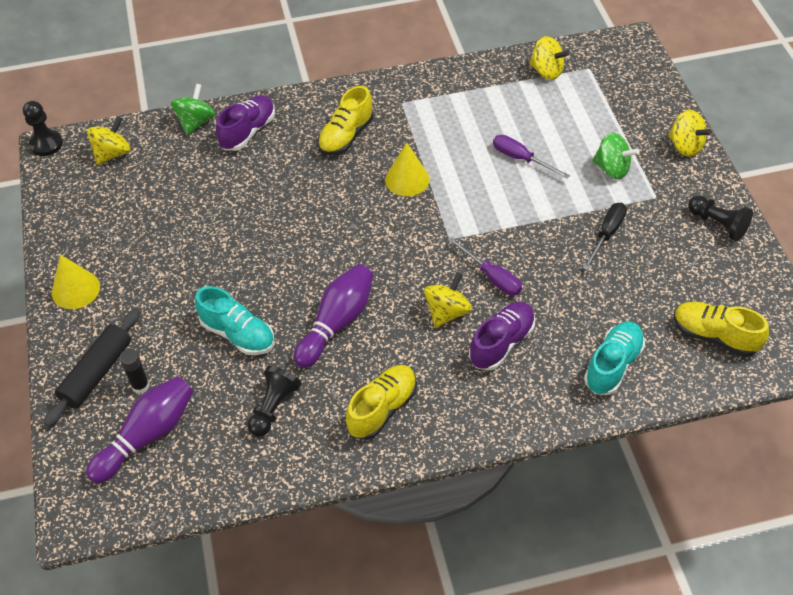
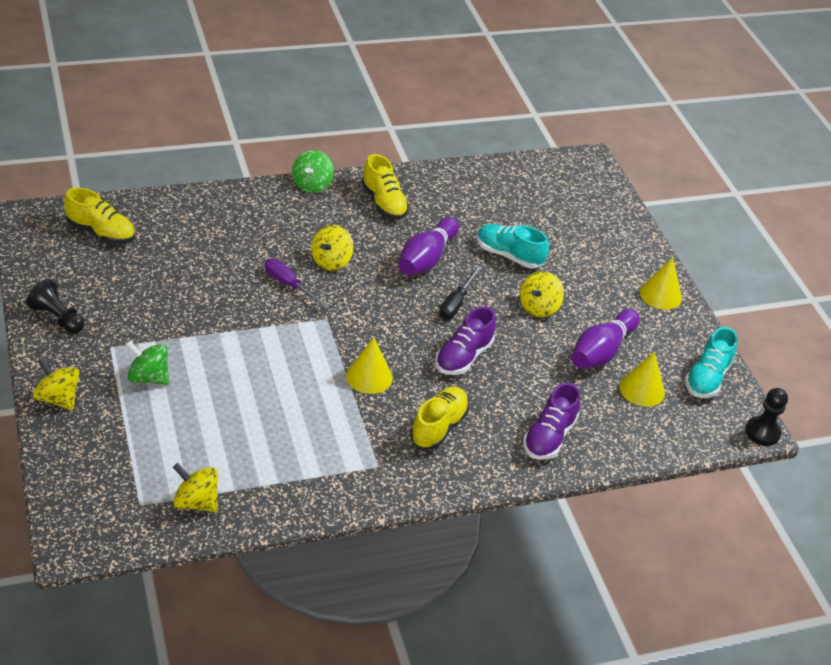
camera: 170 degrees right, 10 degrees down
(97, 373) = (614, 236): black rolling pin -> none
(113, 153) = (686, 418): yellow spinning top -> yellow spinning top (538, 307)
(140, 386) = (576, 226): black glue stick -> none
(144, 179) = (642, 389): none -> yellow cone
(148, 435) = (558, 198): purple bowling pin -> purple bowling pin (601, 351)
(196, 122) = (610, 451): green spinning top -> green spinning top (312, 185)
(273, 407) = (468, 208): black pawn -> none
(382, 409) = (384, 203): yellow shoe -> yellow shoe turned 60 degrees counterclockwise
(501, 343) = (285, 237): purple shoe -> purple shoe (463, 357)
(521, 159) = (245, 392): purple screwdriver -> none
(606, 234) = (172, 314): black screwdriver -> black screwdriver (456, 303)
(612, 365) = (195, 218): turquoise shoe -> turquoise shoe (707, 378)

